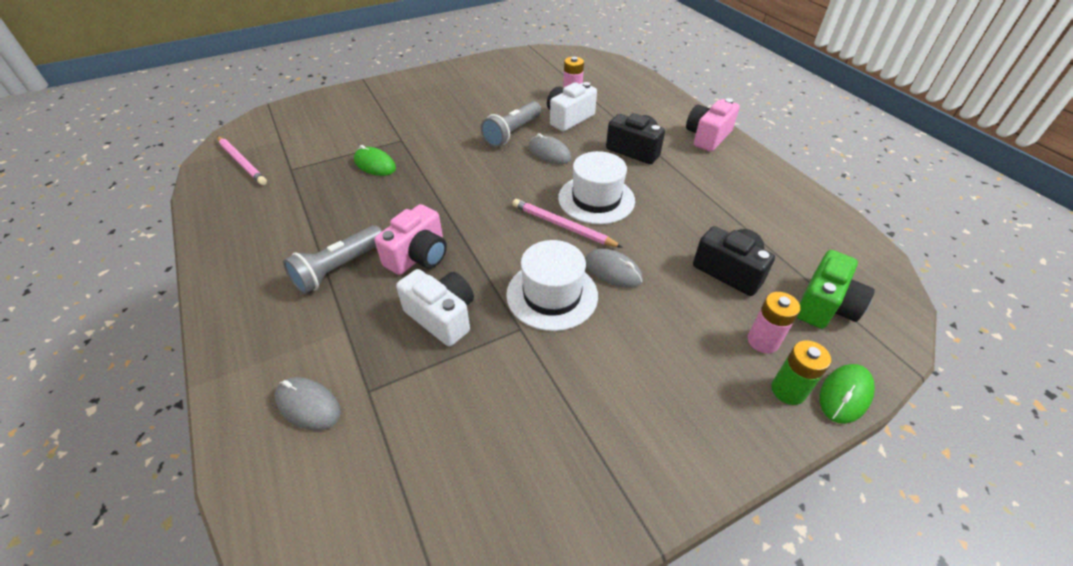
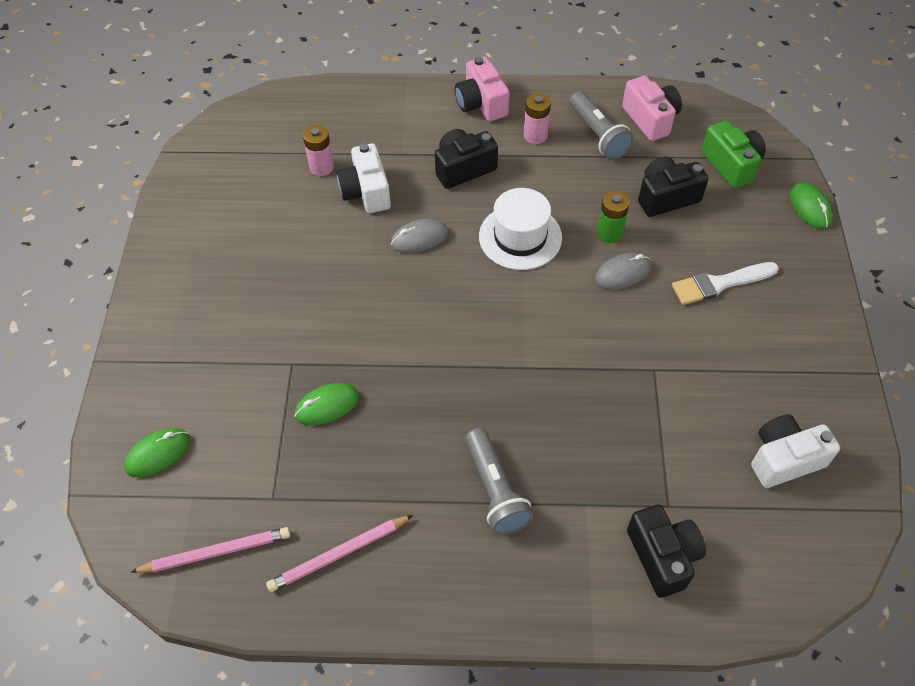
camera: 60 degrees left, 10 degrees up
(306, 118) = (158, 454): none -> green mouse
(308, 405) = (663, 556): grey mouse -> black camera
(418, 256) = (517, 414): pink camera -> pink camera (650, 119)
(442, 316) = (610, 422): white camera -> white camera (784, 459)
(512, 133) = (357, 253): grey flashlight -> grey flashlight (598, 135)
(552, 295) = (627, 329): white hat -> none
(563, 226) = (543, 280): pink pencil -> pink pencil (339, 554)
(662, 346) = (719, 284): none -> white brush
(763, 341) = (745, 221): pink battery -> pink battery (535, 135)
(788, 390) = (792, 235): green battery -> green battery (609, 233)

